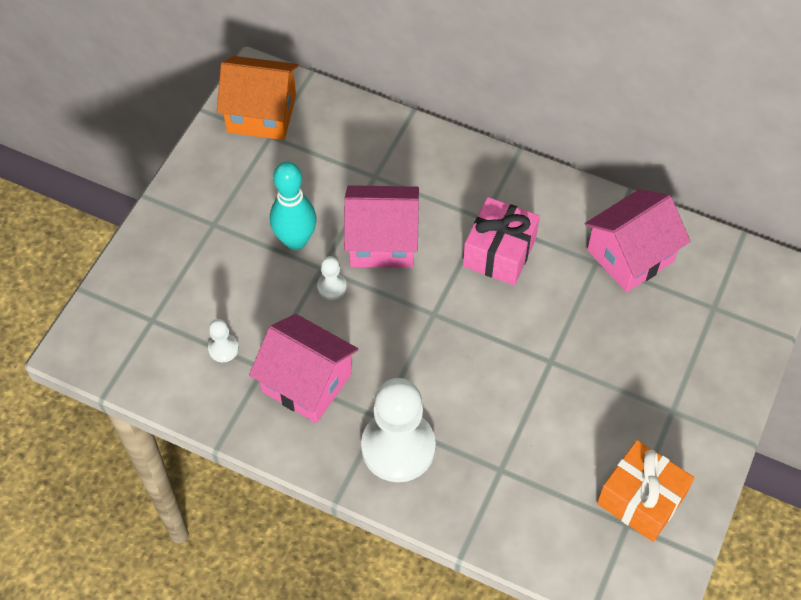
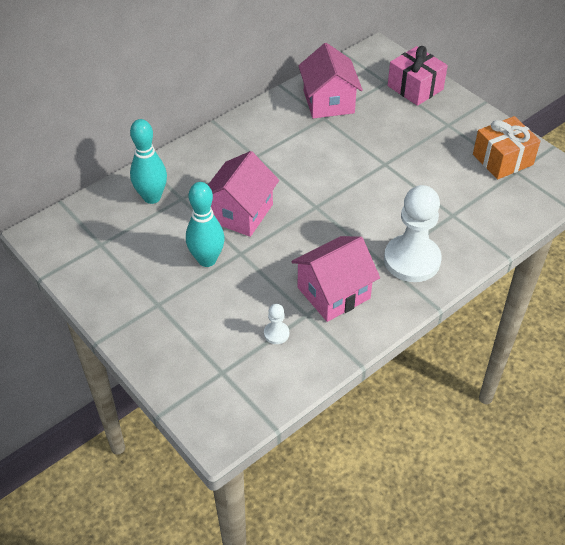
camera: 65 degrees left, 10 degrees down
(261, 114) = (76, 242): orange house -> none
(332, 287) = (261, 252): white pawn -> none
(361, 148) = (152, 197): none -> turquoise bowling pin
(499, 252) = (288, 158): pink gift -> pink gift (415, 87)

